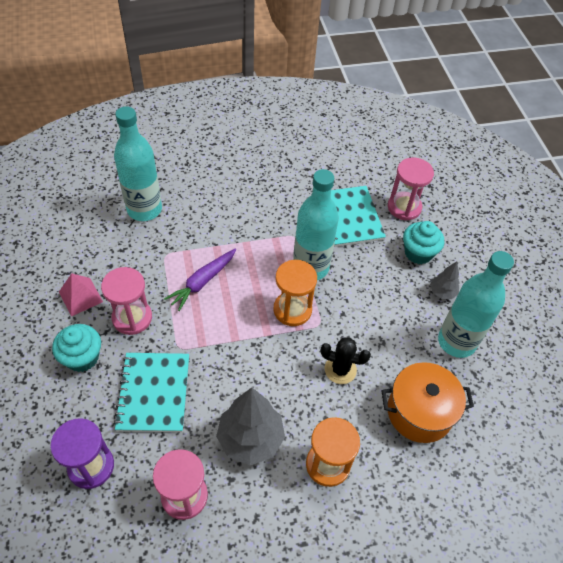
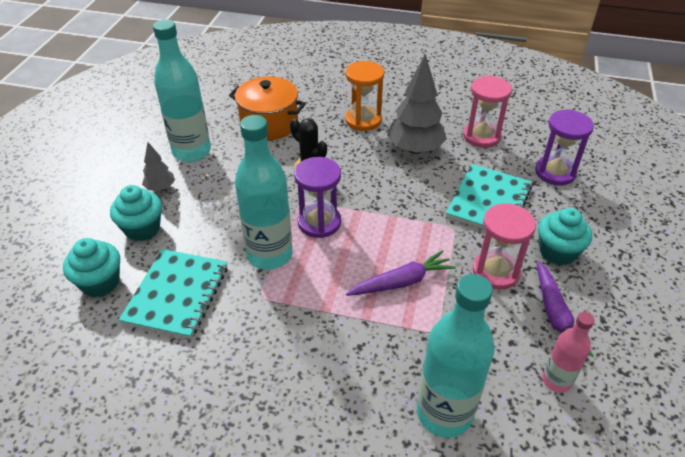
camera: 150 degrees left, 10 degrees down
(77, 251) = (556, 380): none -> pink bottle
(80, 296) = (555, 315): pink pyramid -> purple carrot
(292, 310) = (319, 222): orange hourglass -> purple hourglass
(404, 207) = (100, 282): pink hourglass -> turquoise cupcake

